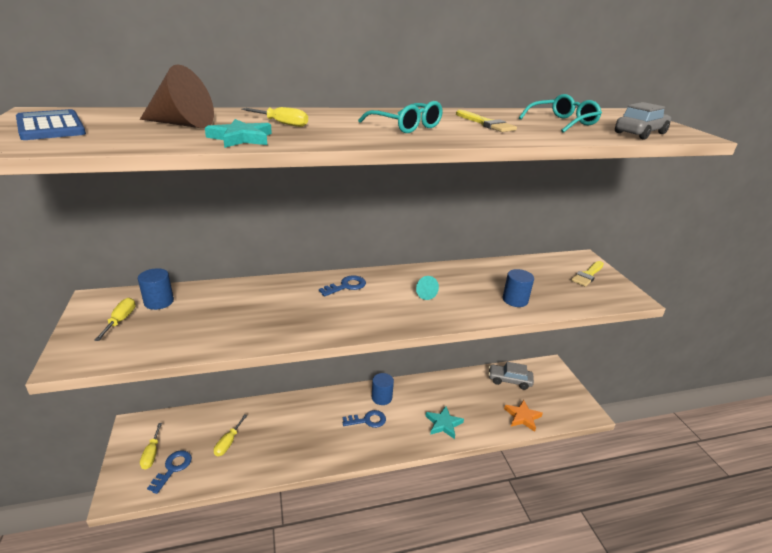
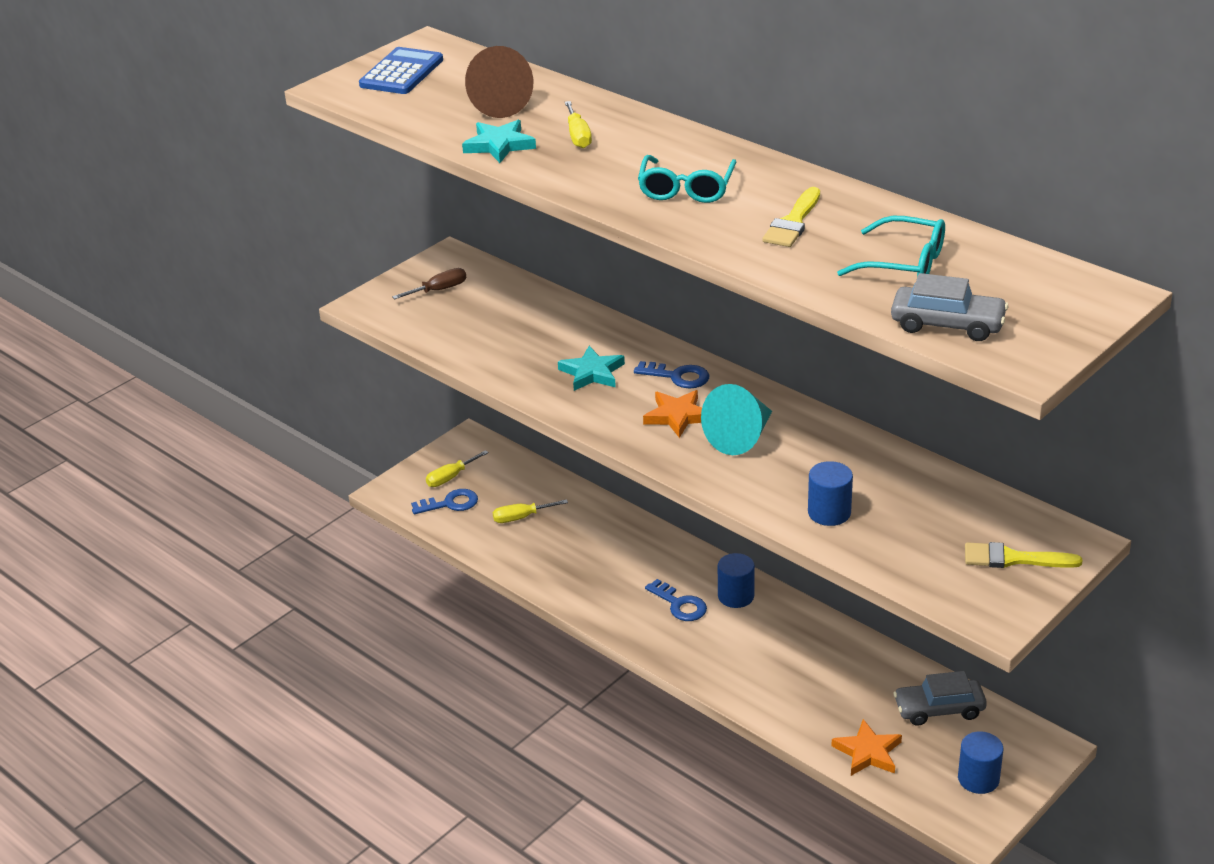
camera: 60 degrees right, 5 degrees up
(121, 320) = (439, 290): yellow screwdriver -> brown screwdriver
(159, 302) = (490, 288): blue cylinder -> blue cylinder (978, 779)
(382, 302) = (677, 416): none -> orange star
(424, 294) = (741, 437): turquoise cone -> turquoise cone, size x1.84
(443, 424) = (755, 676): turquoise star -> turquoise star (592, 373)
(509, 380) = (939, 709): grey car -> grey car turned 75 degrees counterclockwise

